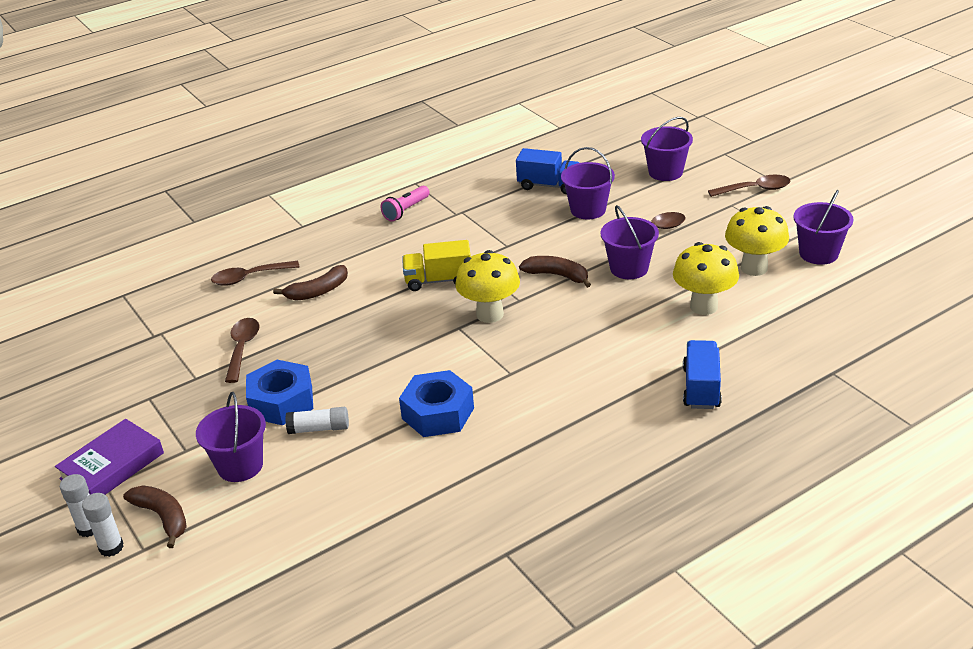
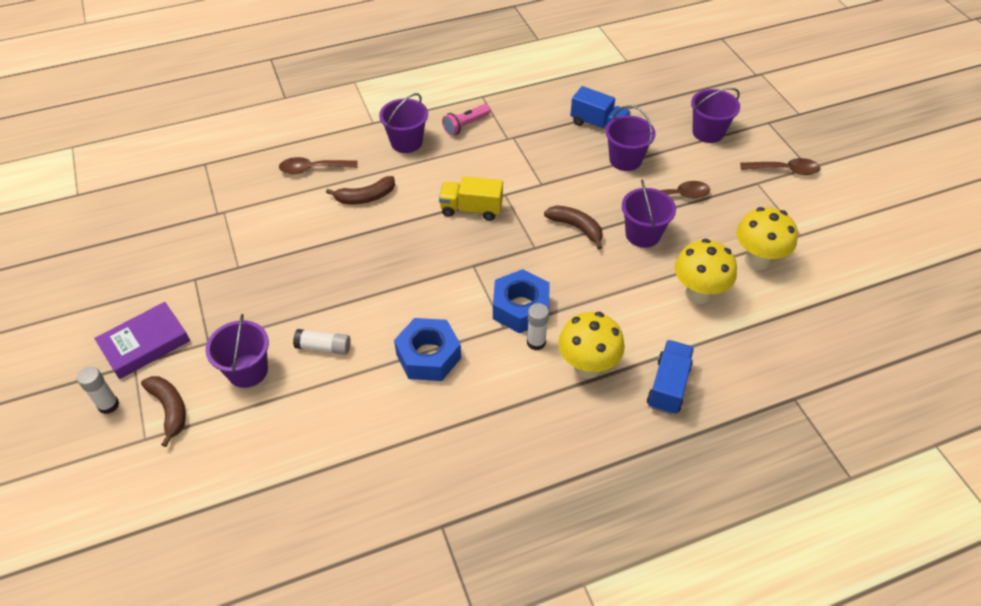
camera: 10 degrees right, 15 degrees up
(111, 547) = (120, 430): white glue stick -> white glue stick (536, 342)
(242, 348) = (285, 244): brown spoon -> none
(281, 402) = (301, 310): blue nut -> blue nut (520, 308)
(490, 314) = (505, 257): yellow mushroom -> yellow mushroom (587, 366)
(818, 253) = (822, 258): purple bucket -> purple bucket (406, 142)

